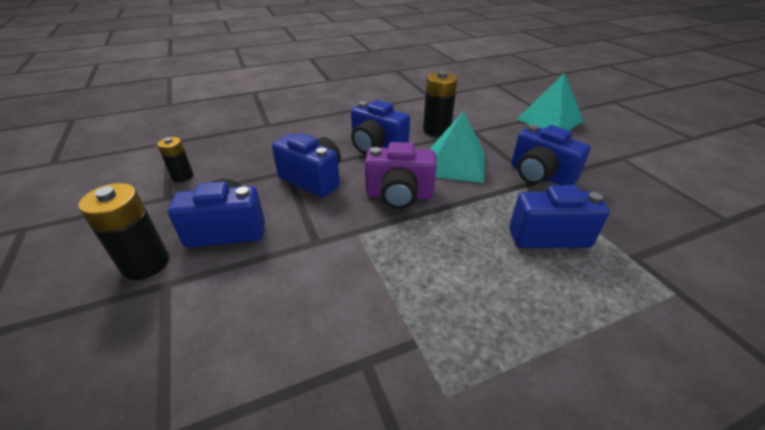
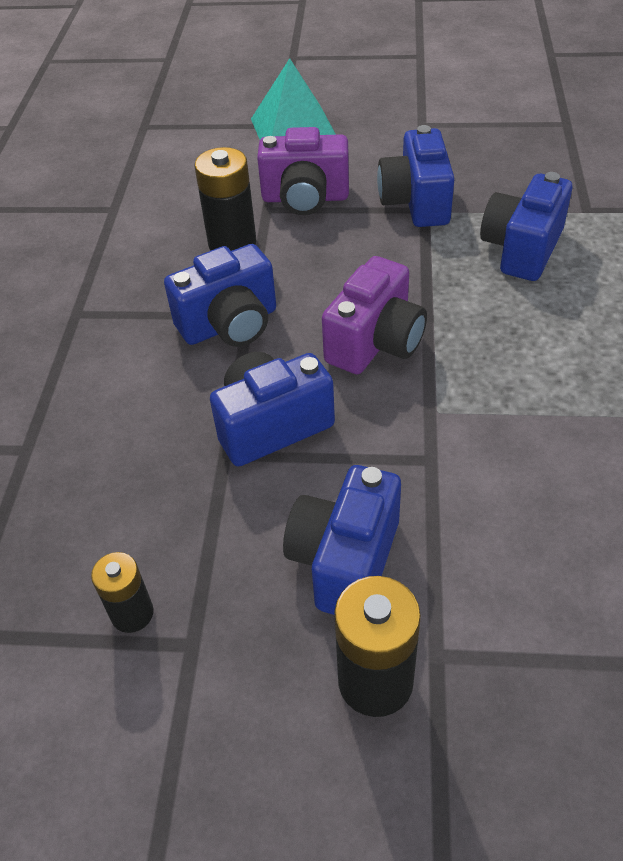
camera: 60 degrees left, 10 degrees up
(455, 163) = (337, 261): turquoise pyramid -> none
(496, 139) = (305, 198): none -> purple camera
(540, 176) = (416, 202): blue camera -> blue camera turned 105 degrees clockwise

